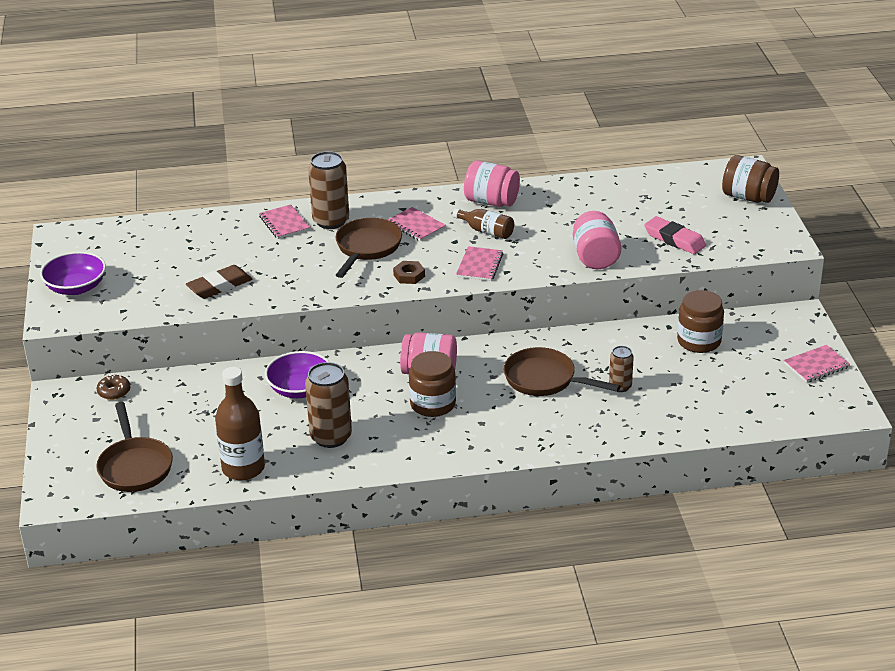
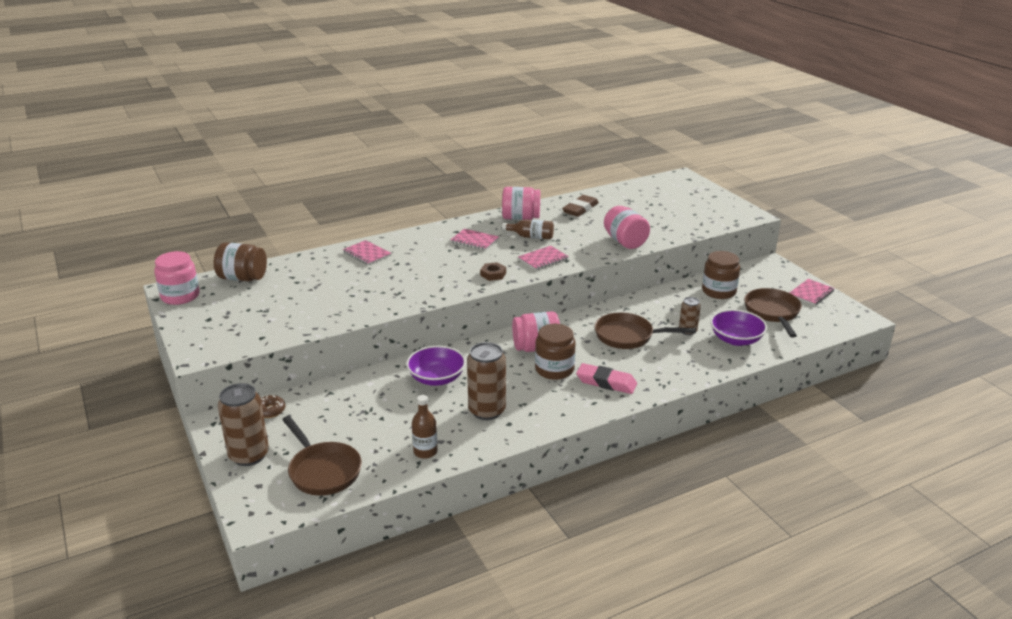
camera: 20 degrees left, 5 degrees down
(64, 244) = (180, 296): none -> pink jar
(76, 287) = (208, 327): purple bowl -> purple bowl (736, 339)
(219, 286) = (339, 305): brown eraser -> brown eraser (580, 209)
(243, 468) = (425, 452): brown bottle -> brown bottle, size x0.60
(331, 221) = (404, 247): brown can -> brown can (249, 455)
(367, 248) = (446, 261): brown pan -> brown pan (772, 312)
(479, 265) = (543, 259): pink notebook -> pink notebook turned 60 degrees clockwise
(674, 239) = (671, 223): pink eraser -> pink eraser (606, 382)
(748, 197) = (699, 191): brown jar -> brown jar (243, 278)

